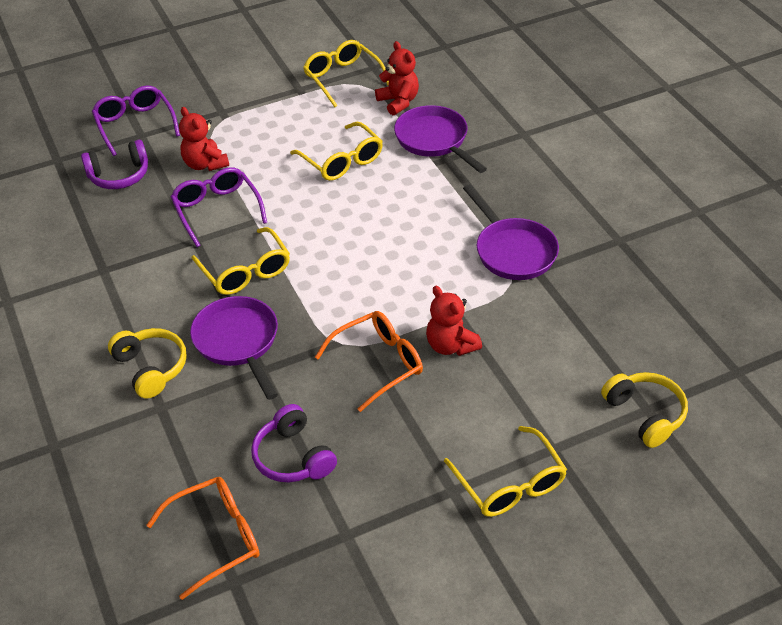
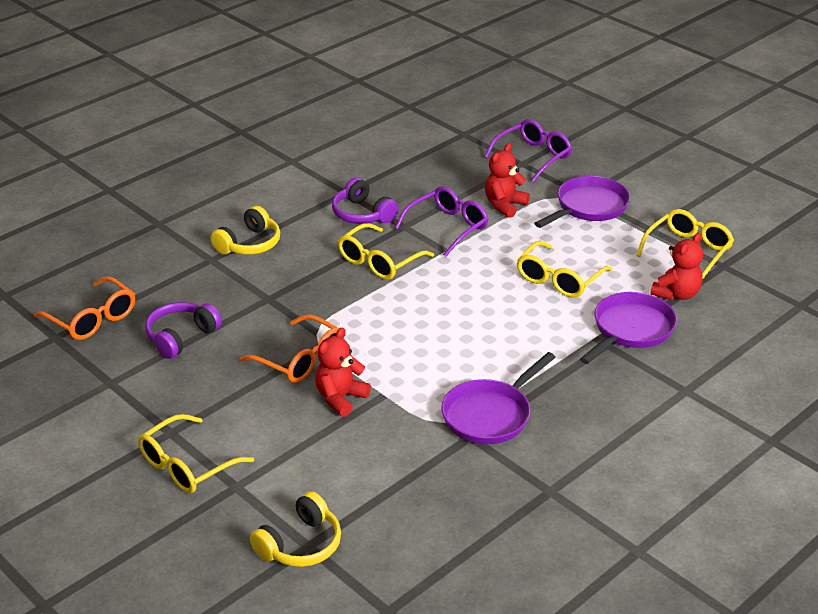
camera: 70 degrees right, 10 degrees down
(119, 175) = (462, 168): purple headphones -> purple headphones (362, 214)
(238, 342) = (295, 279): purple pan -> purple pan (589, 207)

